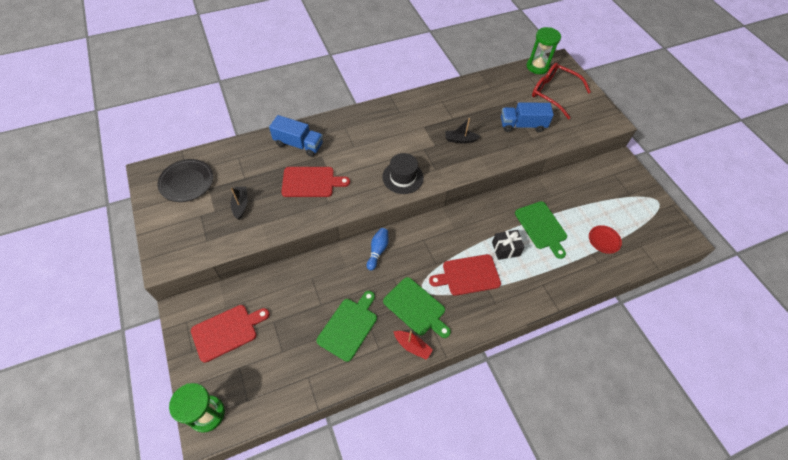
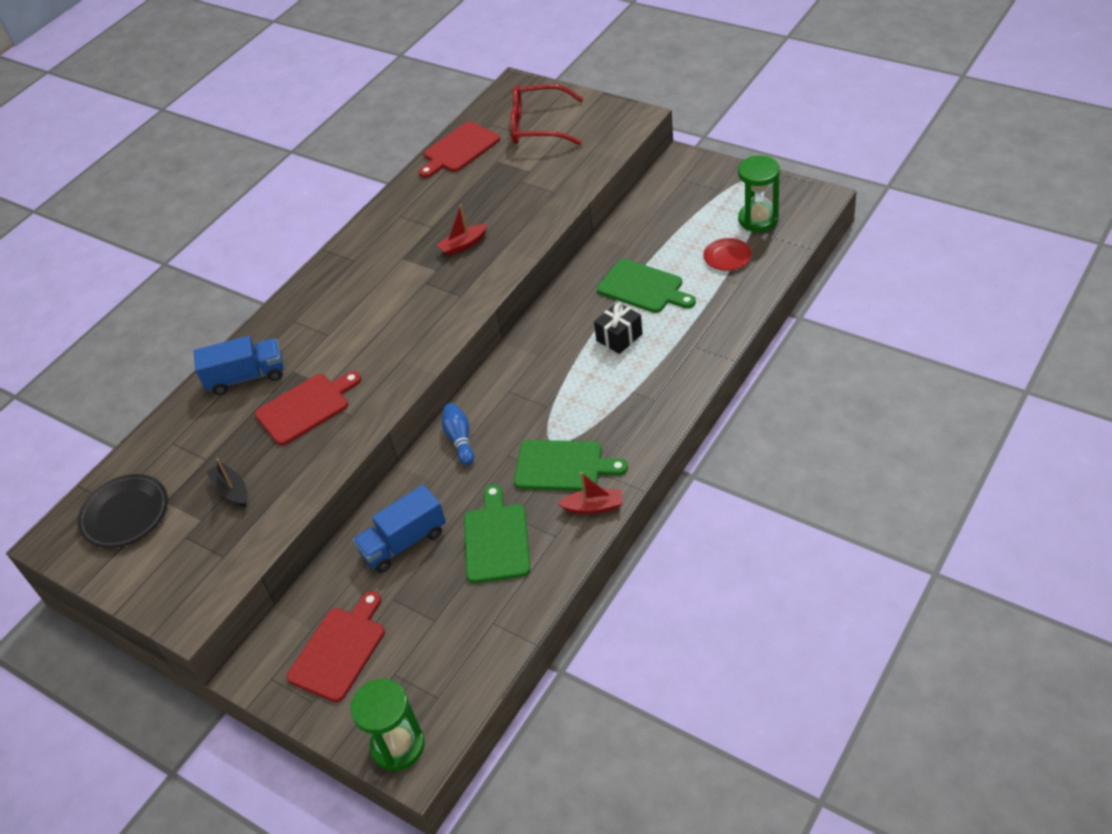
camera: 25 degrees left, 10 degrees down
(403, 177) = (425, 329): black hat -> none
(460, 140) = (463, 245): black boat -> red boat
(468, 275) = (597, 392): red cutting board -> red cutting board (459, 149)
(522, 125) = (529, 184): blue truck -> blue truck (404, 542)
(537, 66) = (491, 106): green hourglass -> green hourglass (758, 219)

